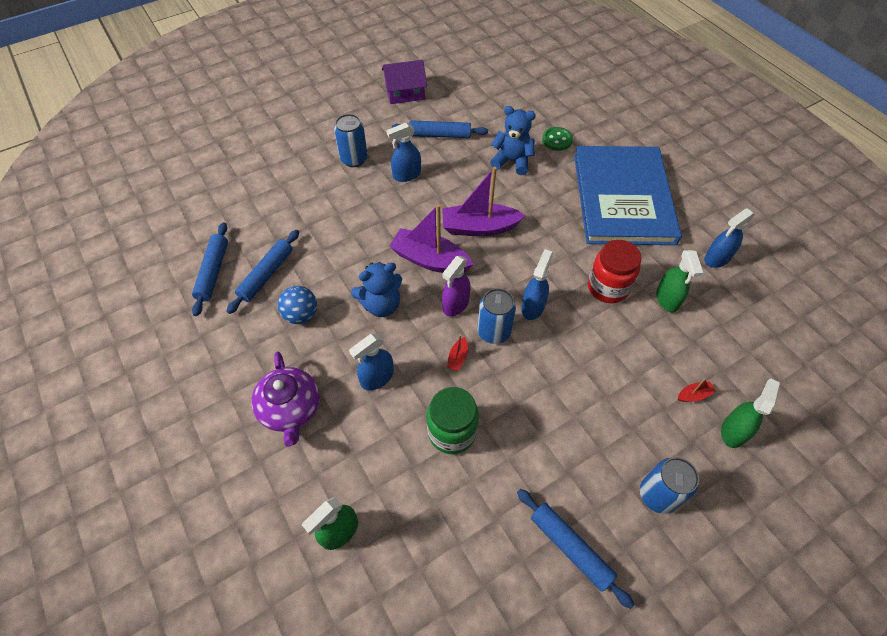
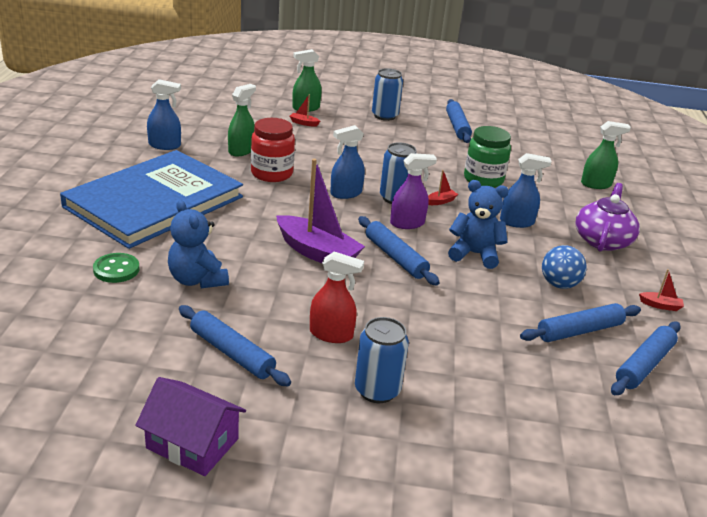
camera: 145 degrees left, 25 degrees down
(215, 346) = (660, 305): none -> red boat
(406, 175) = (331, 334): blue spray bottle -> red spray bottle
(430, 260) = (395, 257): purple boat -> blue rolling pin

